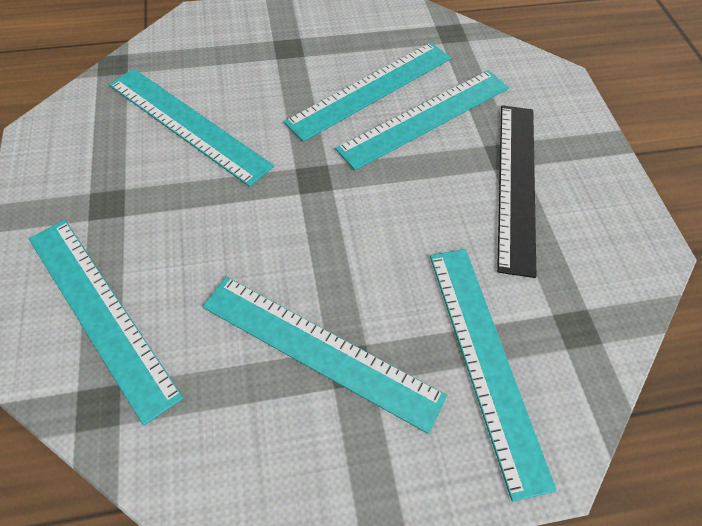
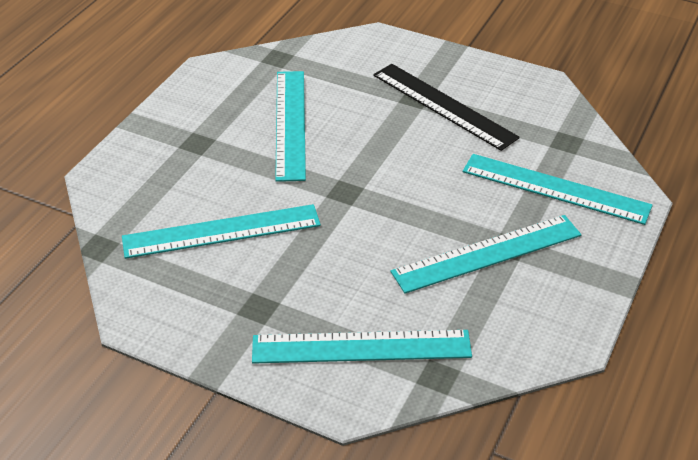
camera: 50 degrees left, 15 degrees down
(426, 118) = (346, 113): turquoise ruler -> none

